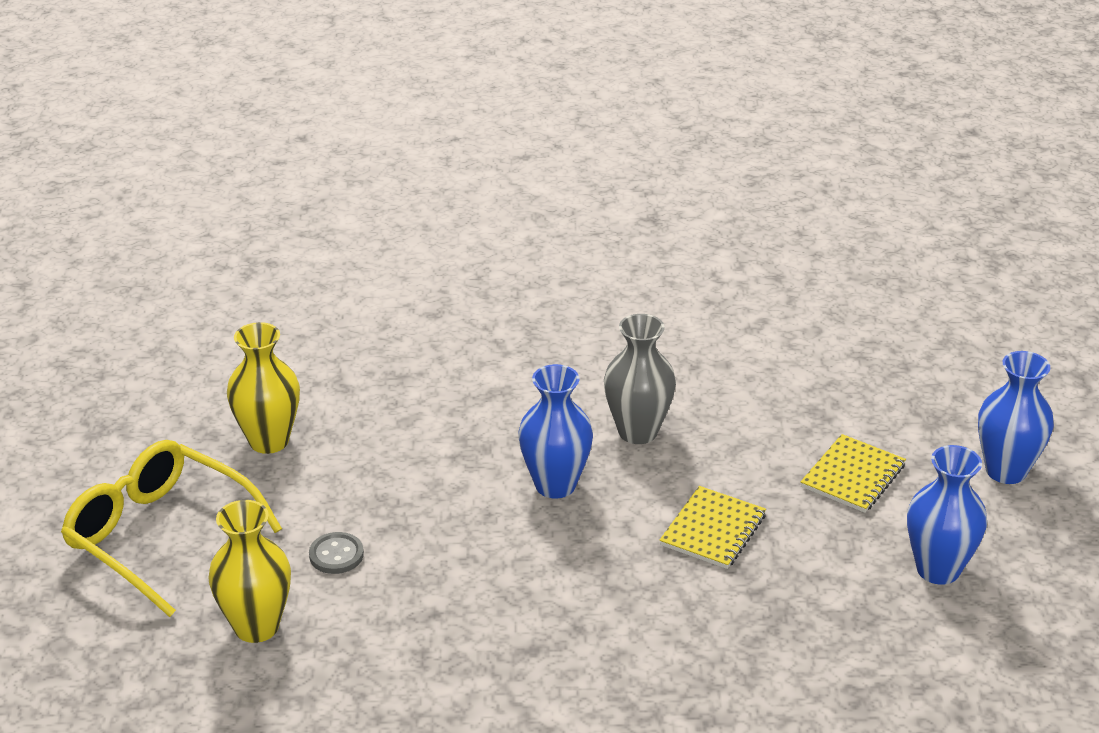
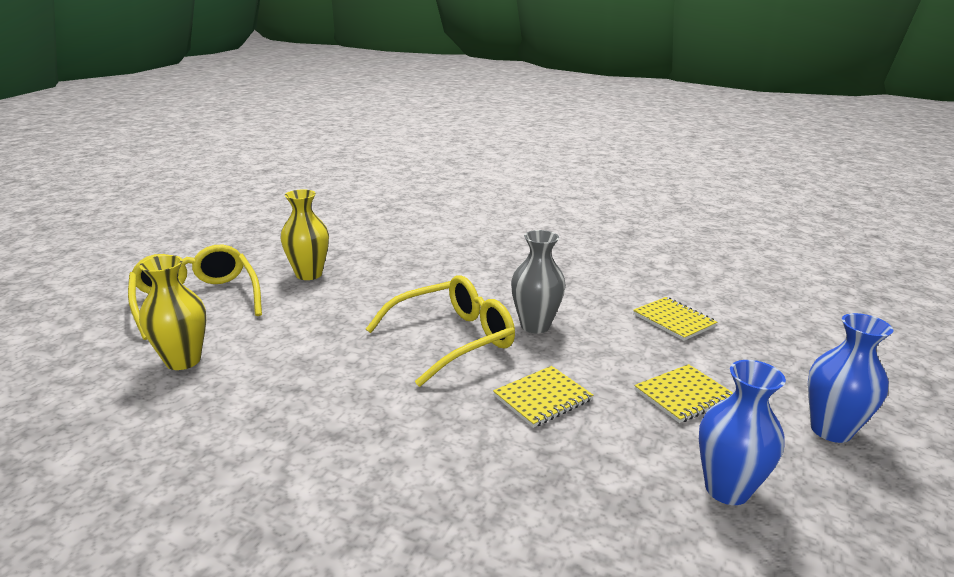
camera: 25 degrees right, 10 degrees down
(336, 555) = (276, 337): grey button -> none
(555, 485) = (452, 339): blue vase -> yellow glasses
(792, 370) = (674, 320): none -> yellow notebook

